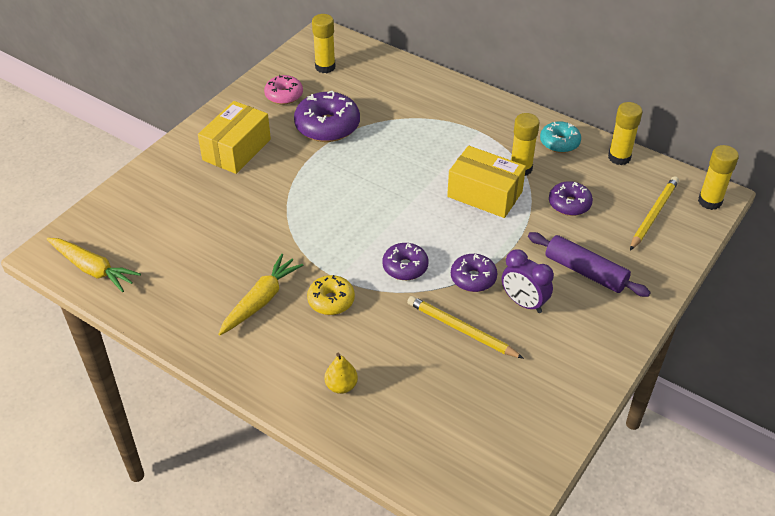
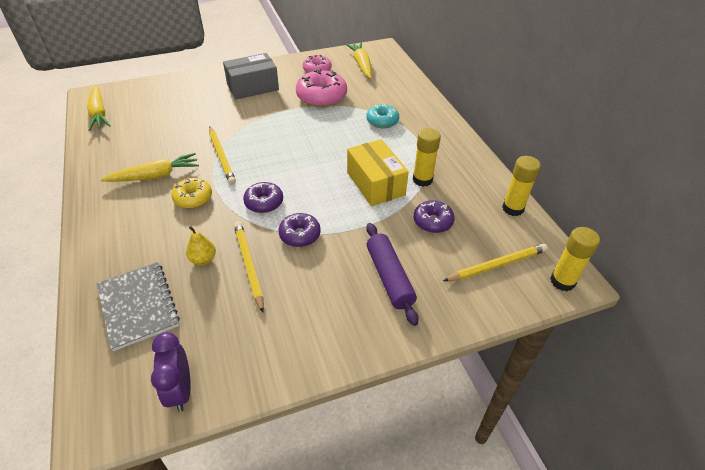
camera: 35 degrees right, 0 degrees up
(237, 150) = (253, 87): yellow box -> grey box
(304, 244) = (221, 156): none -> yellow pencil
(325, 67) = (361, 65): yellow glue stick -> yellow carrot
(327, 126) = (321, 97): purple donut -> pink donut
(341, 386) = (129, 255): yellow pear -> yellow pear (203, 259)
(409, 420) = (138, 306): none -> grey notebook
(523, 303) = (315, 273): purple clock -> purple clock (180, 390)
(559, 143) = (473, 176): turquoise donut -> turquoise donut (382, 121)

